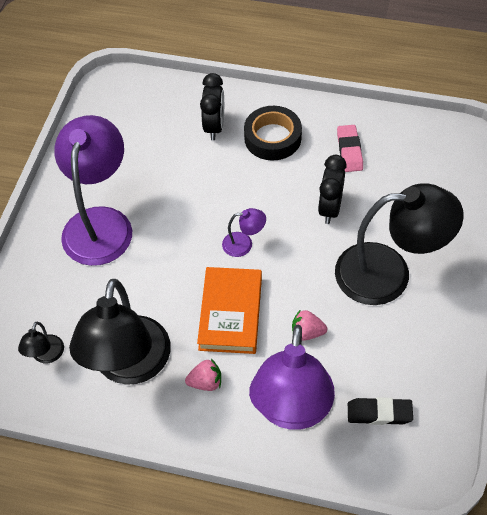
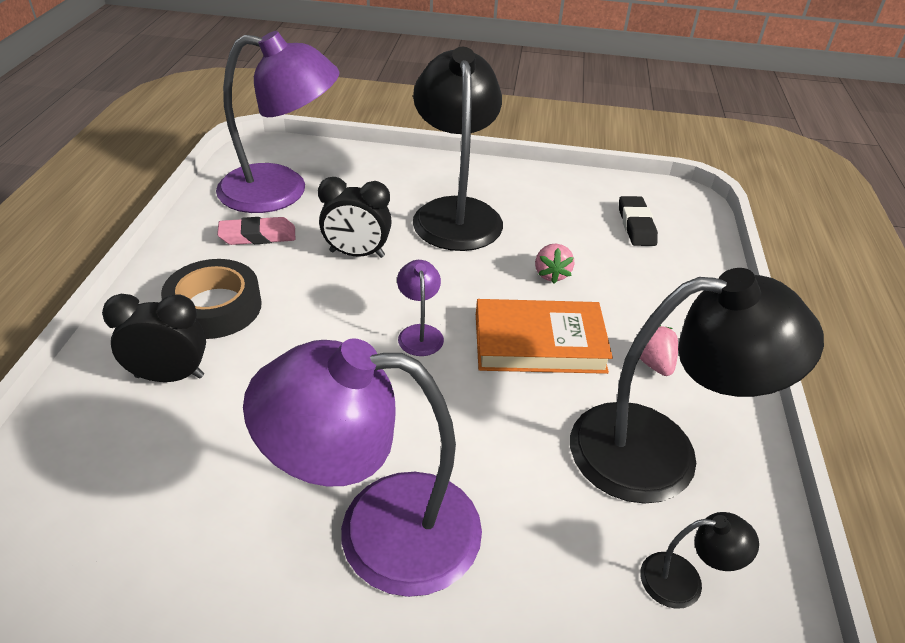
camera: 100 degrees left, 15 degrees down
(292, 410) = (659, 286): purple lamp -> purple lamp (281, 191)

